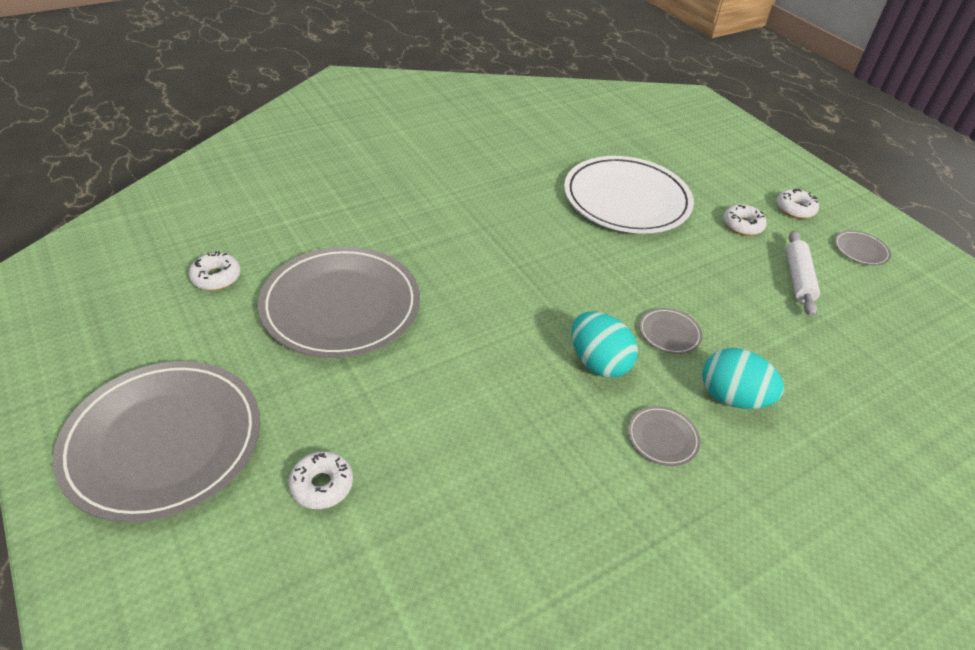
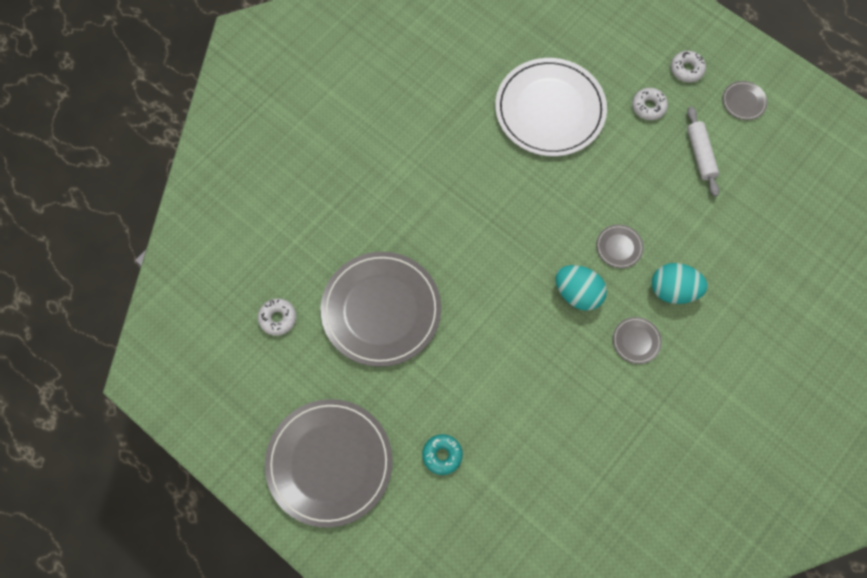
camera: 15 degrees left, 25 degrees up
(322, 485) = (442, 455): white donut -> turquoise donut

